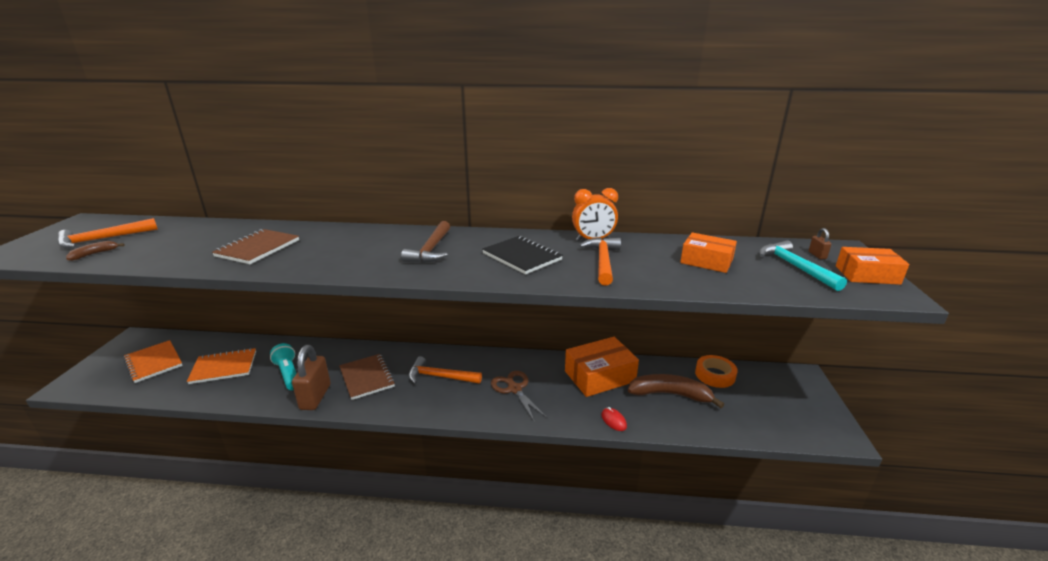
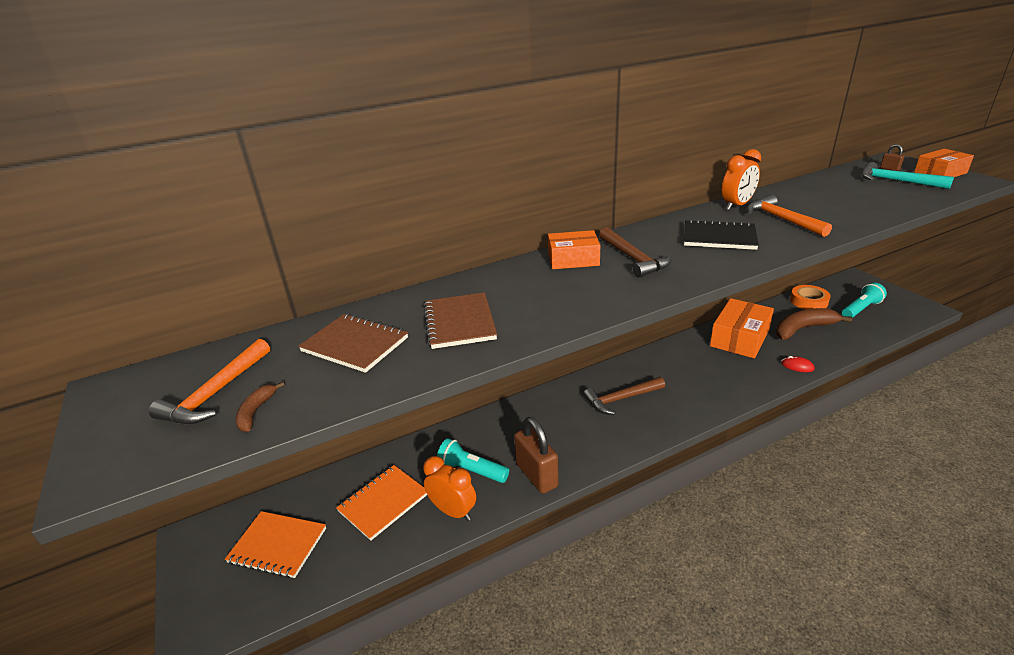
camera: 30 degrees left, 5 degrees up
(245, 392) = (453, 511): none -> orange clock
(367, 377) = (557, 433): brown notebook -> brown notebook (355, 344)
(440, 377) = (621, 399): orange hammer -> brown hammer
(514, 389) = (695, 378): brown scissors -> none
(706, 261) = (842, 195): orange box -> orange box (573, 259)
(760, 404) = (861, 309): none -> turquoise flashlight

